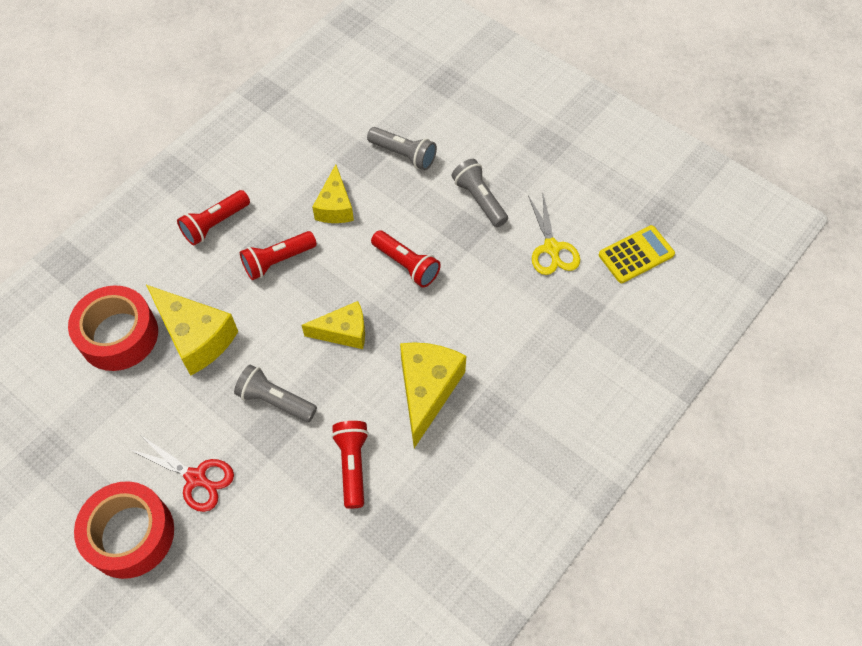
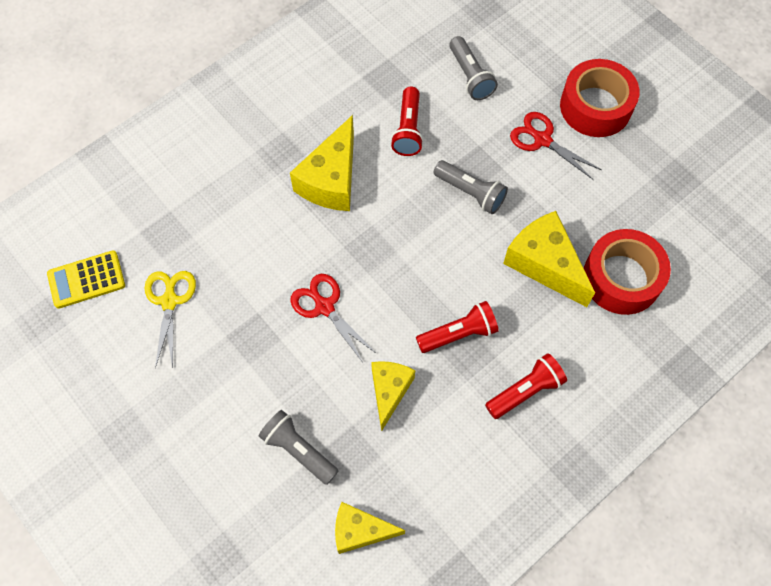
camera: 170 degrees left, 5 degrees up
(343, 332) = (400, 246): yellow cheese -> yellow cheese (360, 531)
(406, 265) = (324, 307): red flashlight -> red scissors
(479, 199) = (227, 373): grey flashlight -> grey flashlight (470, 76)

